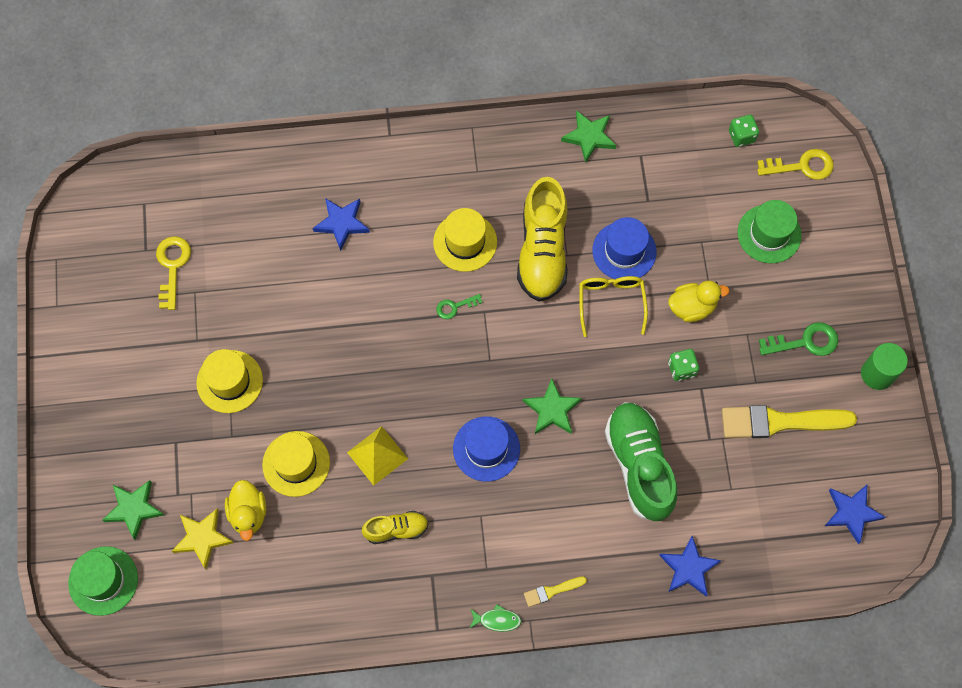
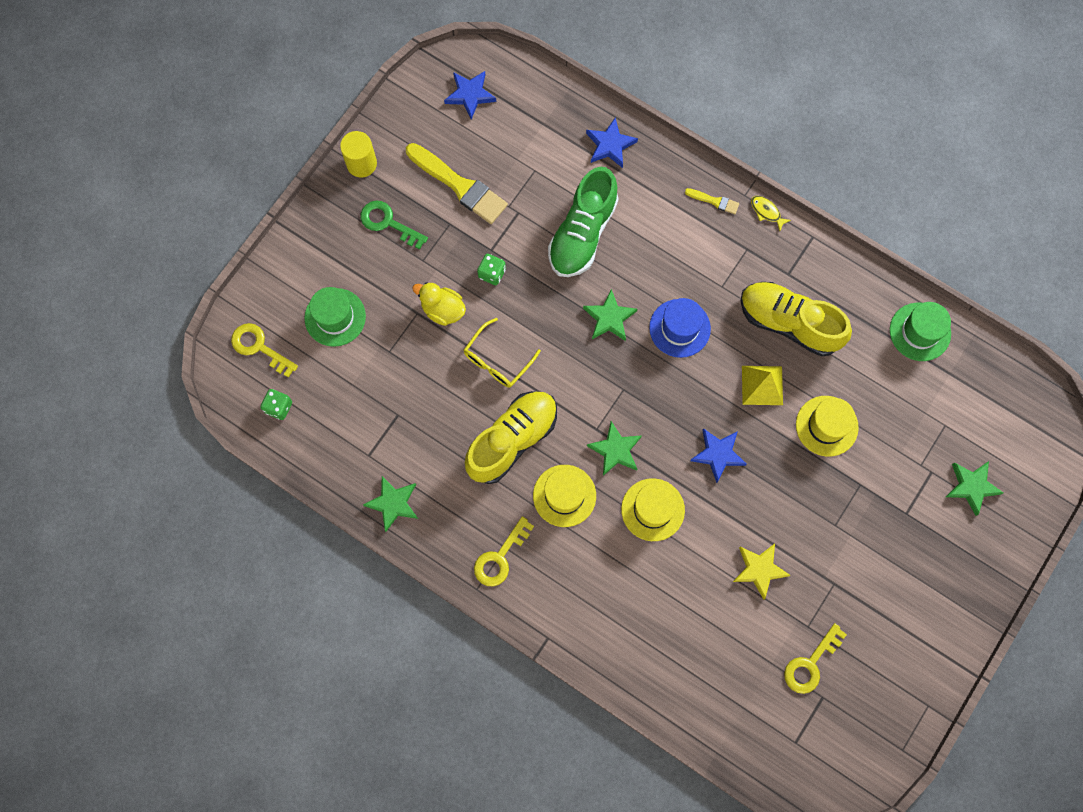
camera: 140 degrees left, 5 degrees up
(103, 581) = (1028, 451): green hat -> green hat (920, 332)
(202, 538) = (934, 425): yellow star -> yellow star (759, 569)
(229, 381) = (832, 529): yellow hat -> yellow hat (653, 509)
(248, 513) = (888, 417): yellow duck -> none
(342, 223) = (647, 590): blue star -> blue star (718, 454)
(396, 529) = (789, 323): yellow shoe -> yellow shoe, size x1.92
(455, 307) = (615, 450): green key -> green star
(474, 161) = (500, 557): none -> yellow key
(497, 620) = (766, 212): green fish -> yellow fish
(624, 251) = (452, 390): blue hat -> none
(877, 374) = (361, 163): green cylinder -> yellow cylinder

